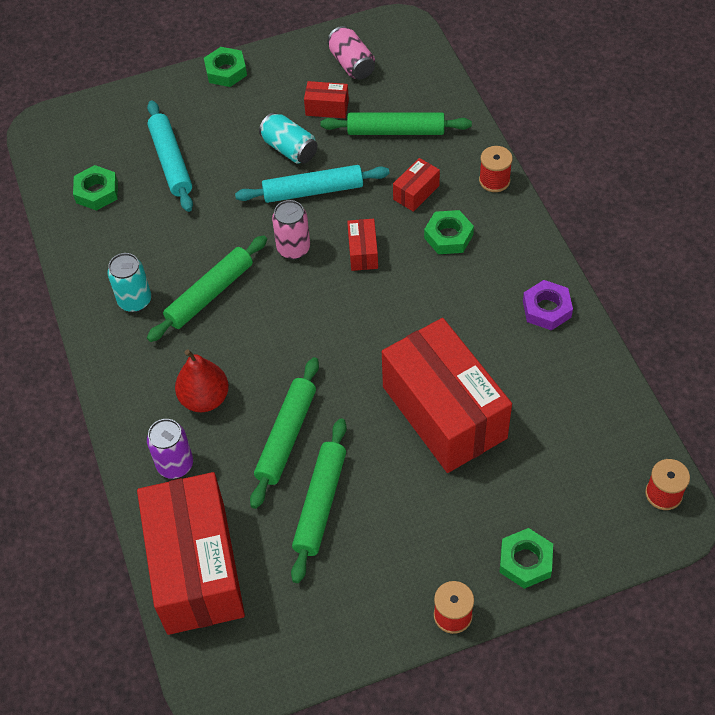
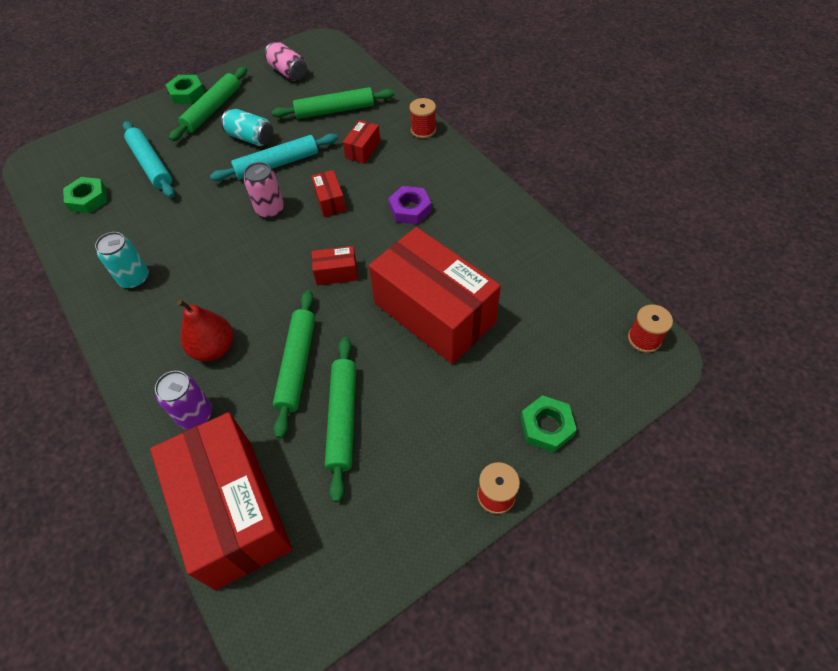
camera: 15 degrees left, 0 degrees up
(210, 294) = (203, 259): green rolling pin -> green rolling pin (212, 109)
(327, 108) = (275, 104): red box -> red box (336, 273)
(448, 236) = (398, 176): green nut -> none
(546, 309) = (495, 213): purple nut -> purple nut (410, 209)

